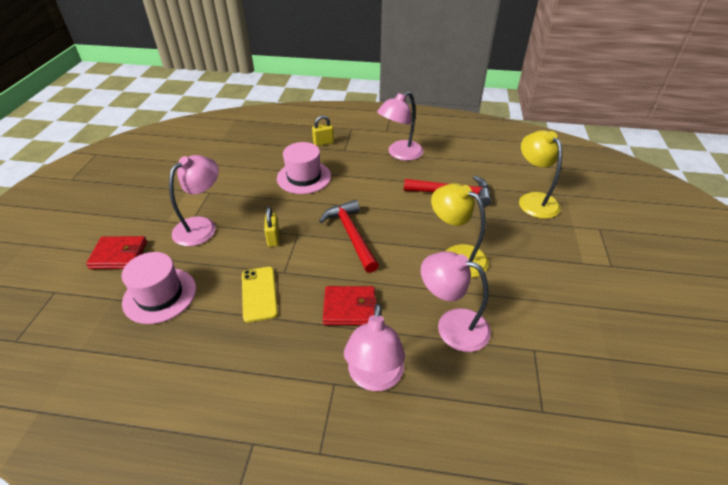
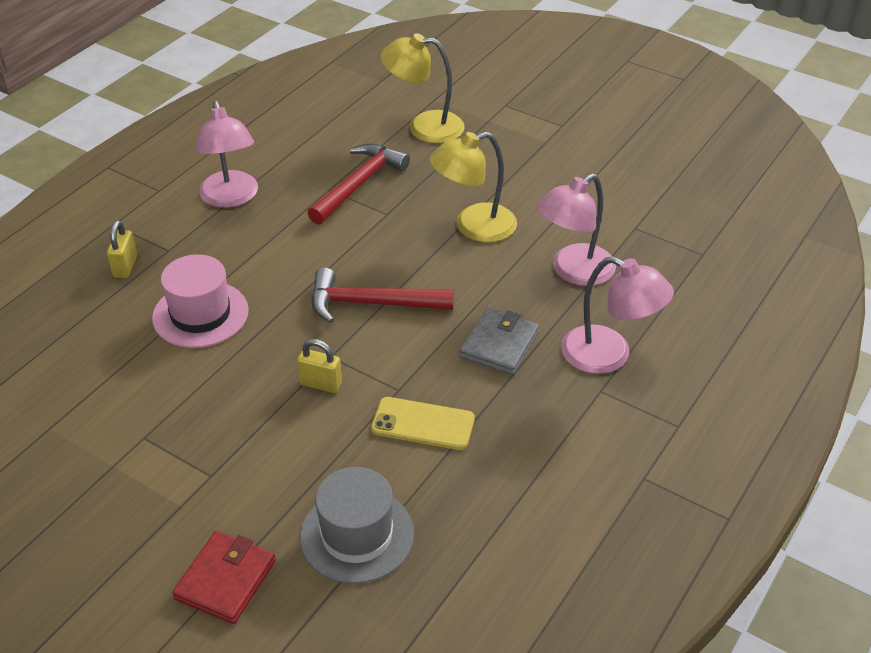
camera: 65 degrees left, 0 degrees up
(160, 295) = (357, 535): pink hat -> grey hat
(202, 226) = (230, 461): pink lamp -> none
(349, 308) = (499, 345): red wallet -> grey wallet

